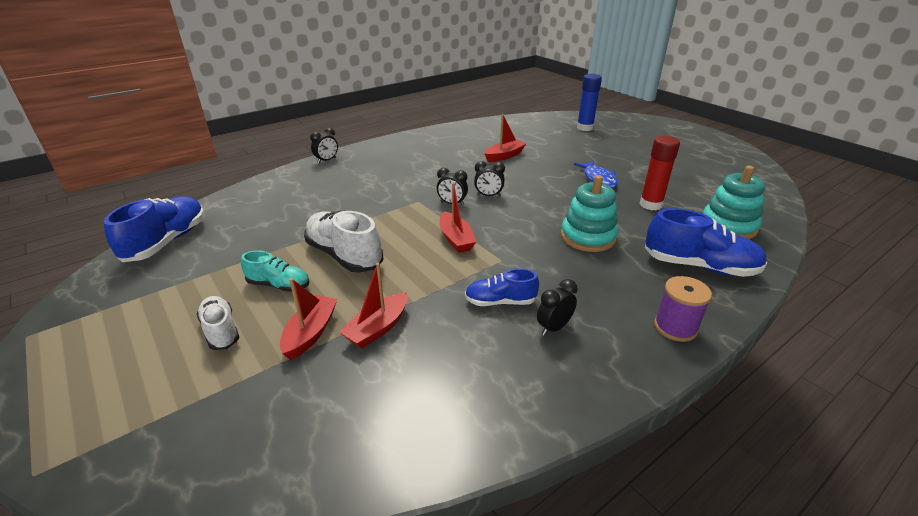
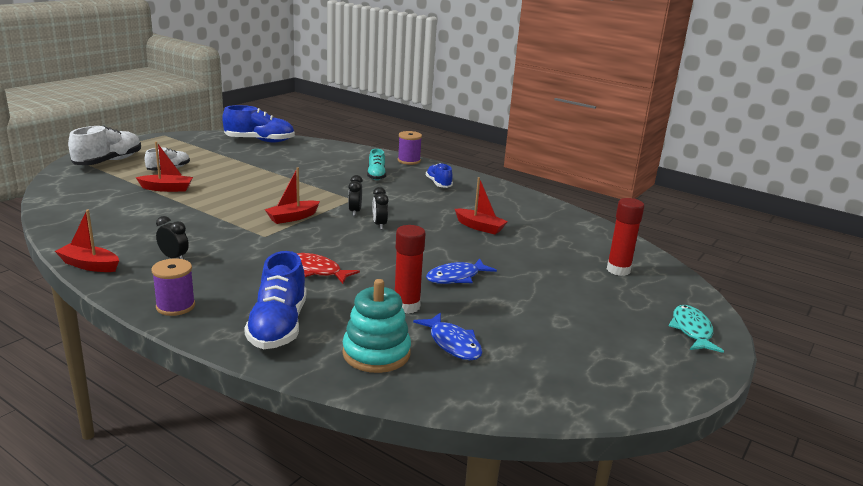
camera: 70 degrees right, 10 degrees down
(279, 285) = (216, 174): turquoise shoe -> turquoise shoe (376, 175)
(327, 160) = (409, 161): black clock -> purple spool
(344, 255) = (256, 185): white shoe -> white shoe (108, 162)
(378, 328) = (172, 204): red boat -> red boat (89, 265)
(500, 302) = (205, 238): blue shoe -> blue shoe (438, 184)
(585, 128) = (618, 270): blue glue stick -> red glue stick
(588, 237) = (317, 271): turquoise stacking toy -> red fish
(663, 127) = (692, 330): none -> turquoise fish
(703, 196) = (452, 343): none -> blue fish

